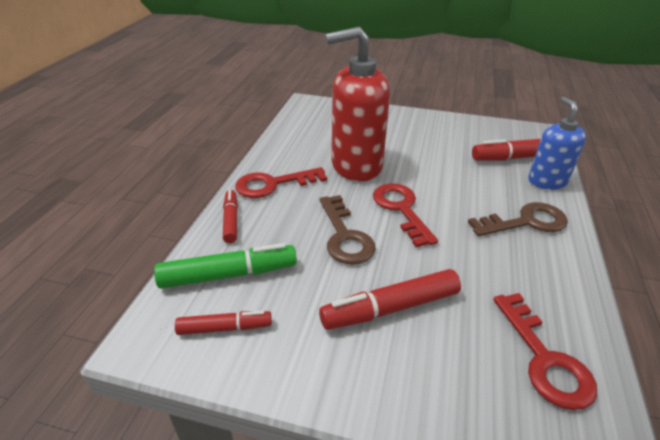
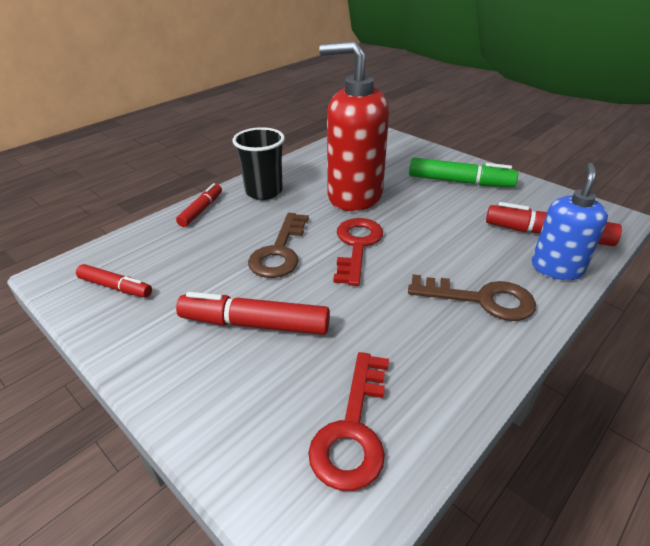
camera: 30 degrees right, 0 degrees up
(229, 275) = (158, 250): green marker -> green marker (460, 182)
(273, 184) = (264, 191): red key -> black cup

